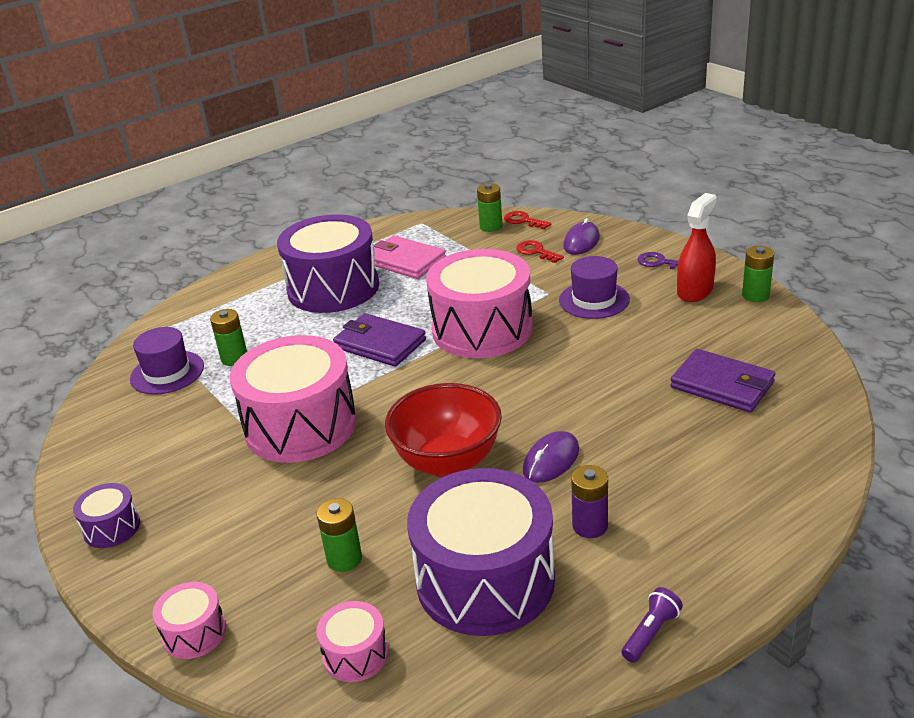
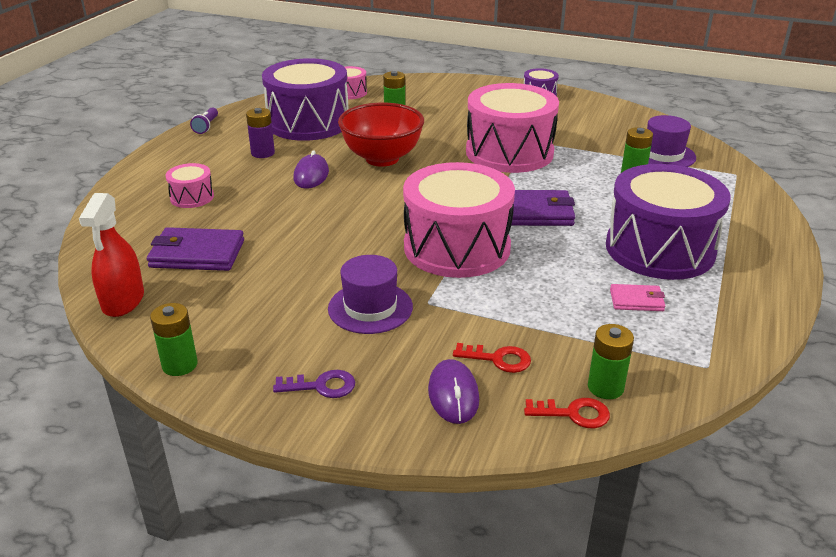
camera: 145 degrees right, 0 degrees up
(194, 633) = (434, 82): pink drum -> pink drum (192, 197)
(405, 261) = (636, 300): pink wallet -> pink wallet, size x0.55
(695, 291) = (257, 351): red spray bottle -> red spray bottle (123, 301)

